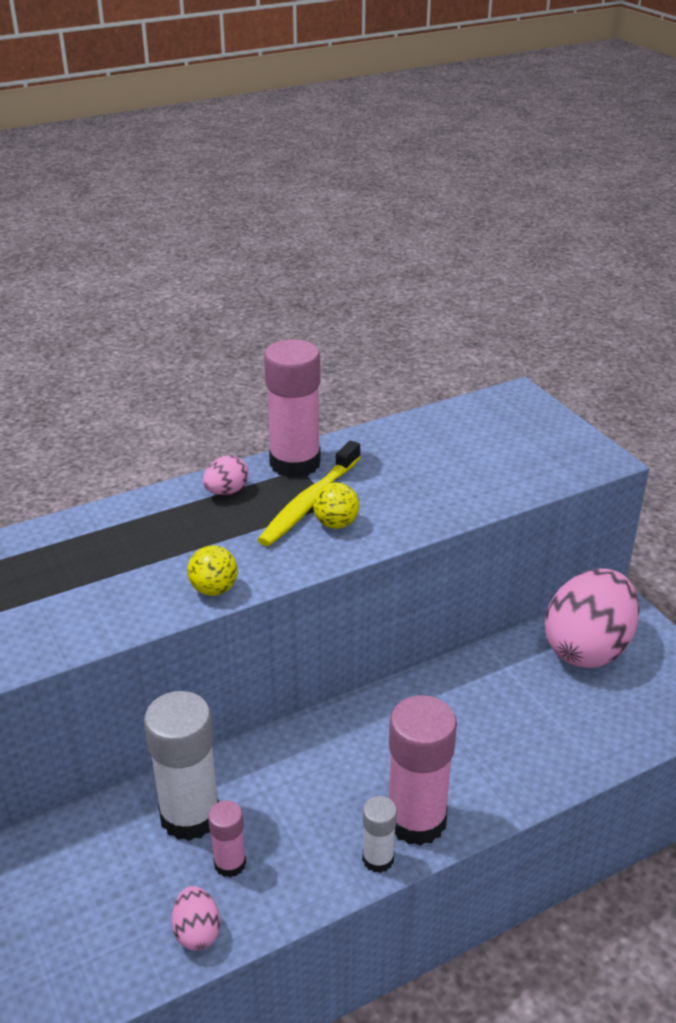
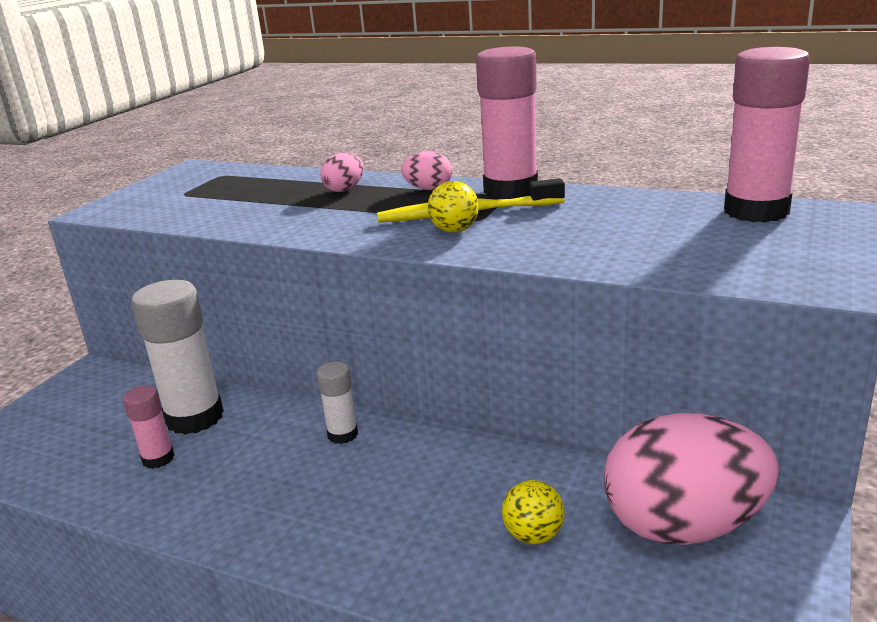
camera: 55 degrees right, 10 degrees down
(197, 932) = (76, 479): pink egg -> pink egg (345, 189)
(214, 589) = (297, 230): yellow ball -> yellow ball (533, 535)
(378, 859) = (222, 531): white glue stick -> white glue stick (342, 434)
(416, 820) = (290, 530): pink glue stick -> pink glue stick (756, 211)

